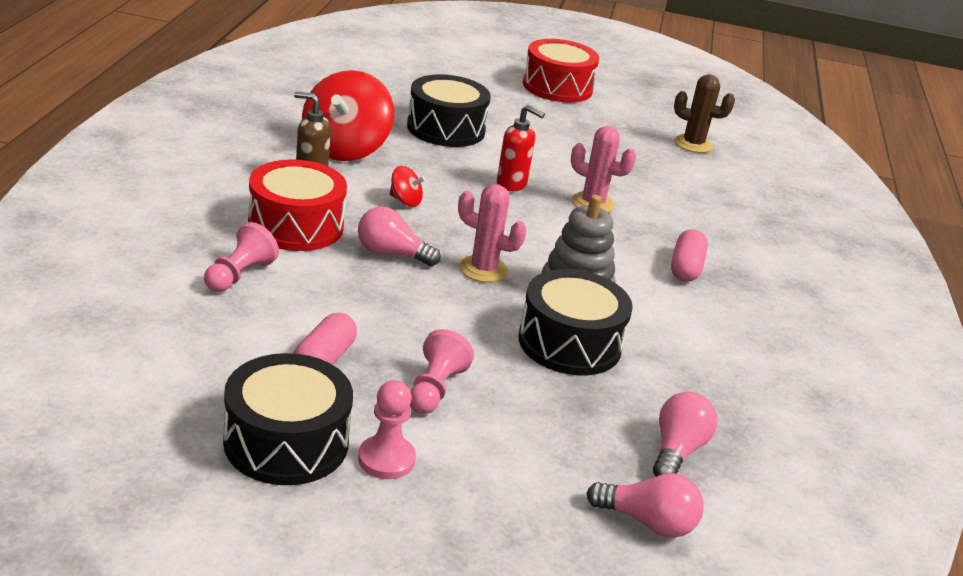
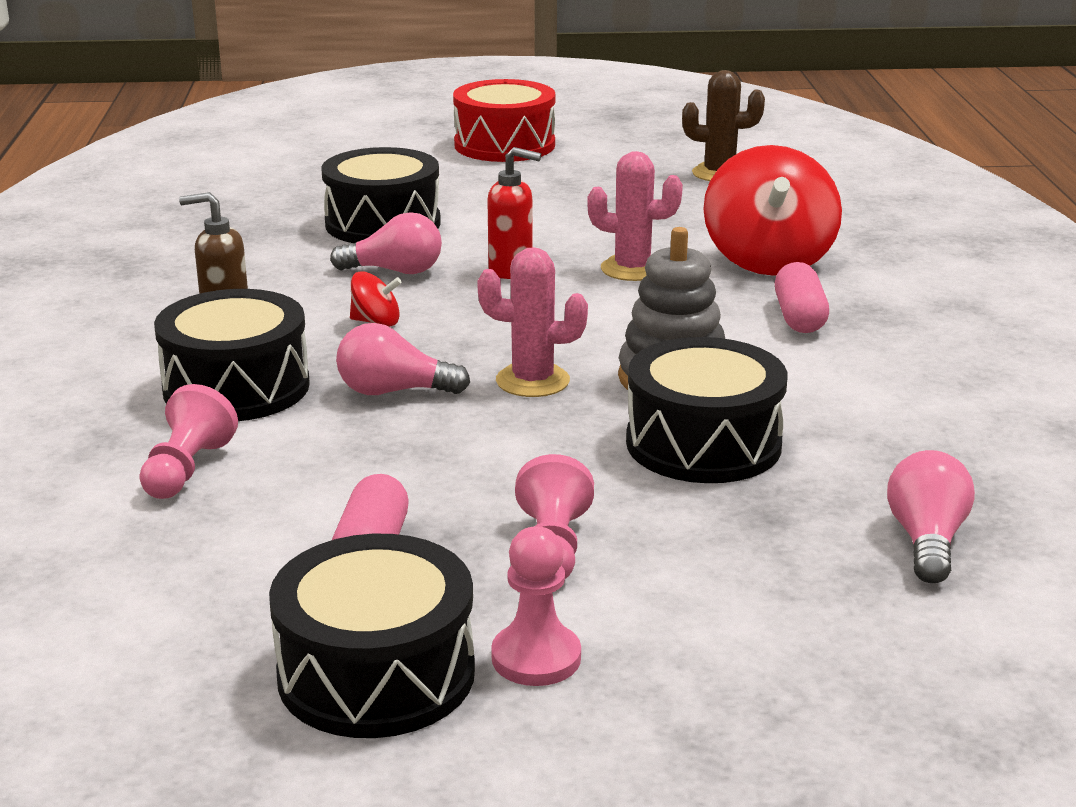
camera: 10 degrees left, 5 degrees down
(295, 226) = (236, 387): red drum -> black drum
(345, 149) = (255, 277): red spinning top -> red spinning top (768, 260)
(647, 522) = (945, 642): pink light bulb -> pink light bulb (395, 271)

